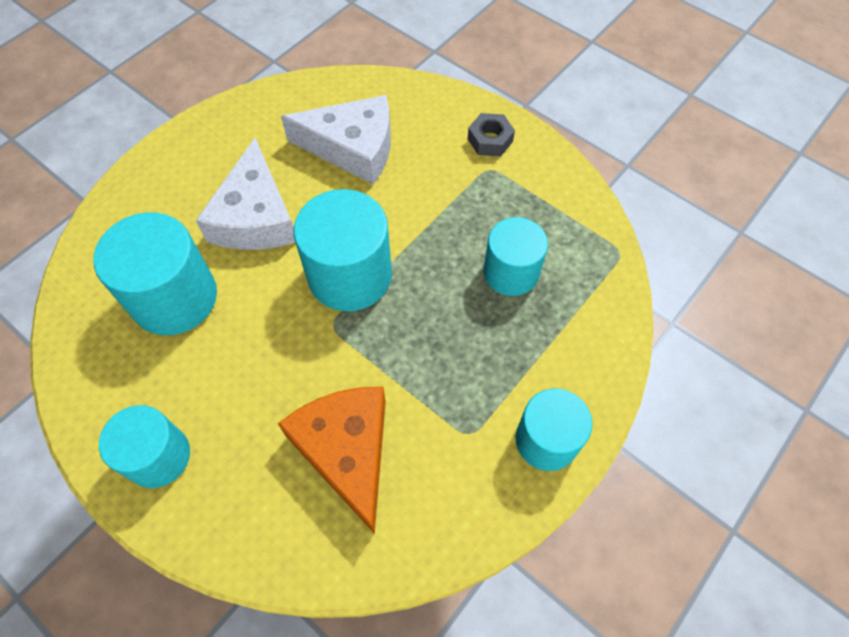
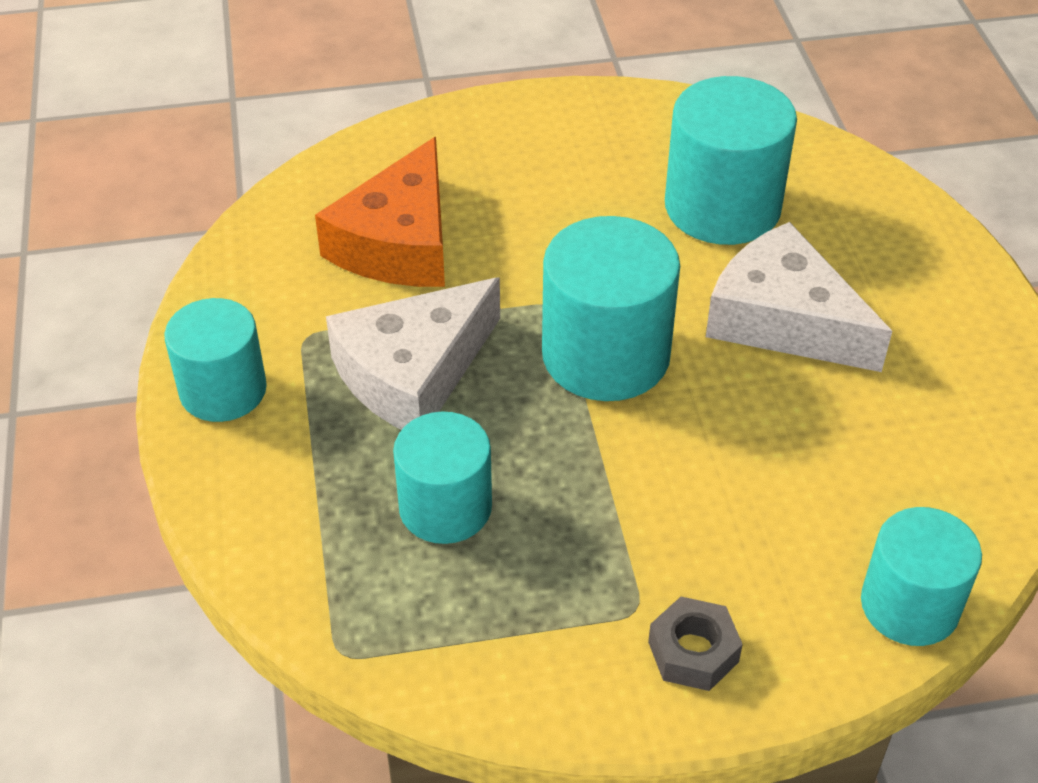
camera: 130 degrees right, 15 degrees down
(158, 456) = (542, 128): turquoise cylinder -> turquoise cylinder (909, 605)
(347, 451) = (399, 242): orange cheese -> orange cheese turned 90 degrees clockwise
(352, 148) = (824, 476): white cheese -> white cheese (413, 373)

